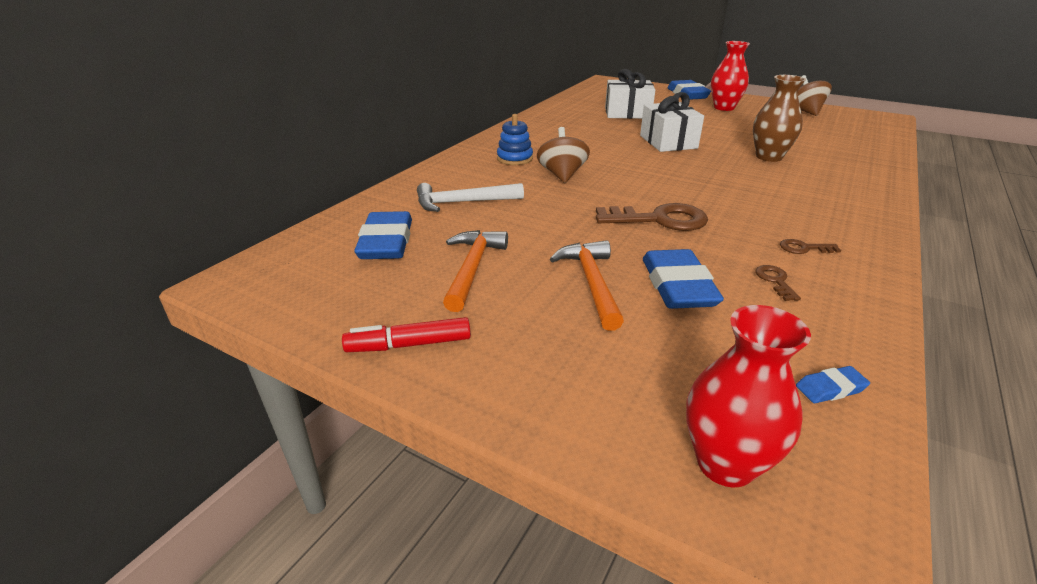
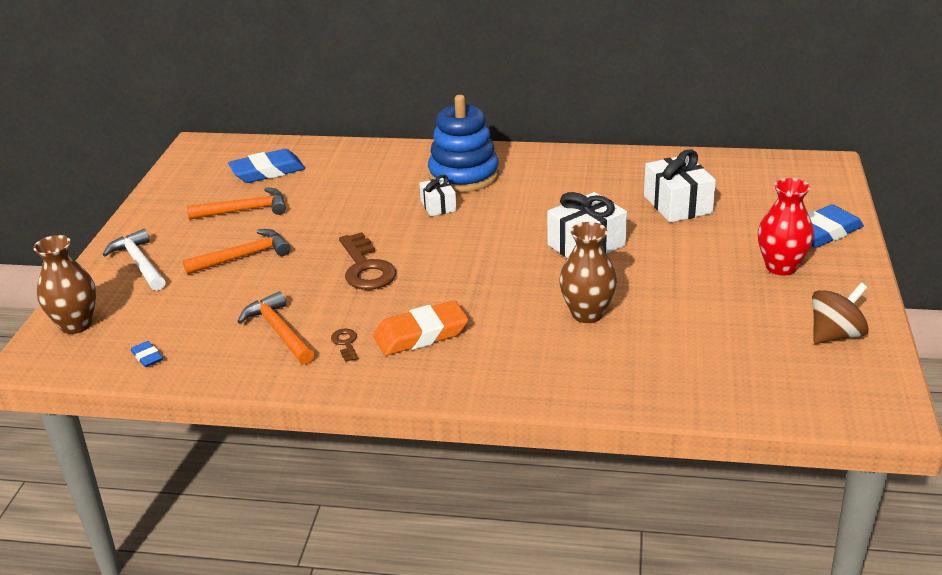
camera: 70 degrees right, 0 degrees up
(409, 344) = (152, 215): red marker -> none
(463, 202) = (349, 179): white hammer -> white hammer (139, 263)
(514, 158) = (463, 175): blue stacking toy -> blue stacking toy, size x1.89
(562, 175) = (438, 206): brown spinning top -> white gift
(678, 286) = (253, 290): blue eraser -> none
(725, 463) = (76, 325): red vase -> brown vase
(775, 281) = (279, 331): brown key -> orange hammer
(791, 214) = (421, 334): none -> orange eraser

